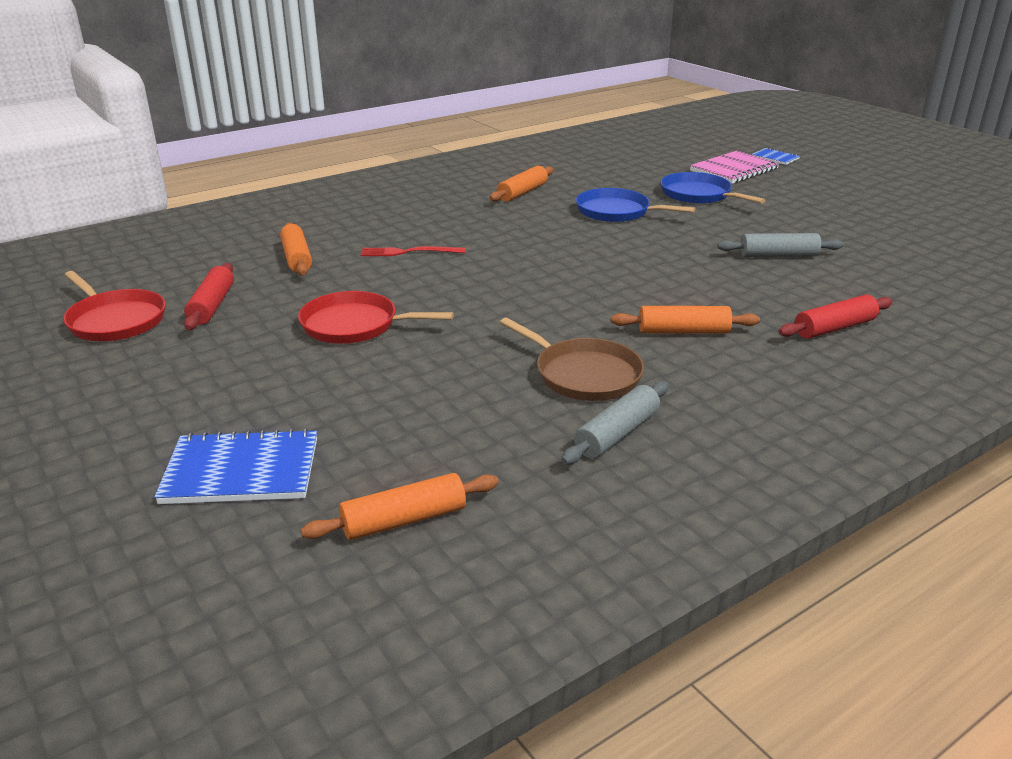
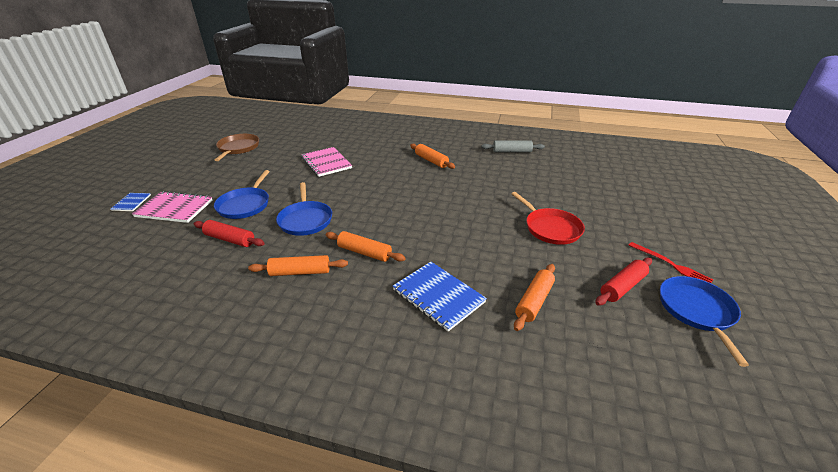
camera: 130 degrees left, 5 degrees up
(115, 320) = (697, 311): red pan -> blue pan
(241, 470) = (646, 194): blue notebook -> blue notebook (438, 296)
(404, 520) = (601, 162): orange rolling pin -> orange rolling pin (364, 252)
(409, 252) = (460, 261): red fork -> red fork (671, 264)
(583, 374) = (491, 166): brown pan -> brown pan (238, 148)
(778, 255) = (326, 163): grey rolling pin -> pink notebook
(834, 328) = (388, 140): red rolling pin -> red rolling pin (230, 239)

